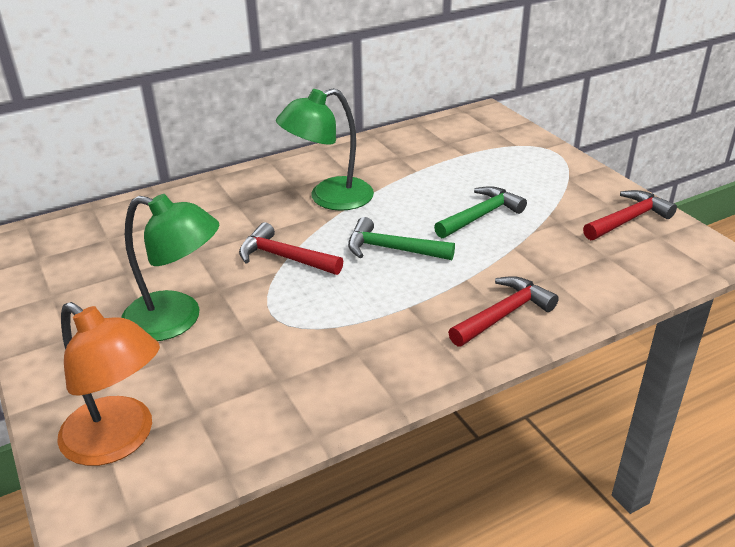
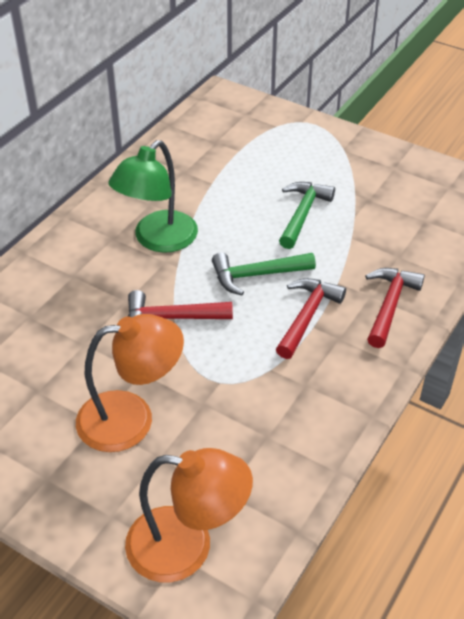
camera: 30 degrees left, 10 degrees up
(176, 320) = (131, 418): green lamp -> orange lamp
(628, 219) = (417, 178): red hammer -> red hammer (307, 316)

